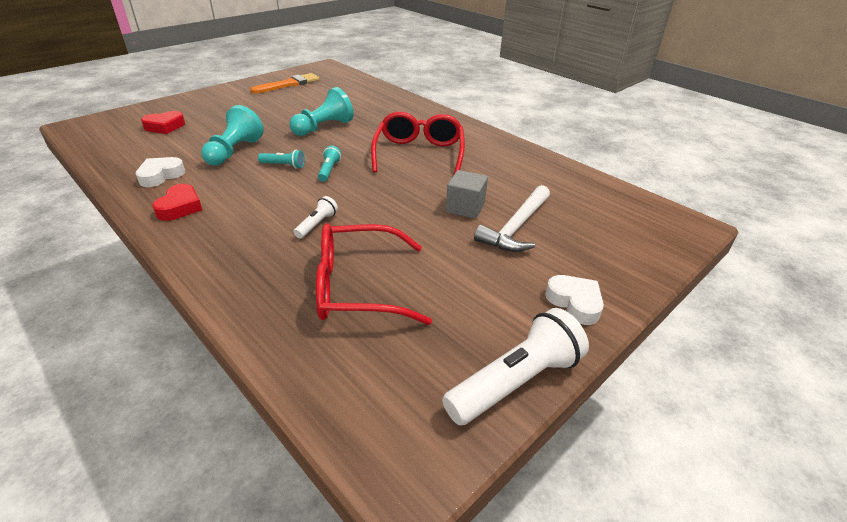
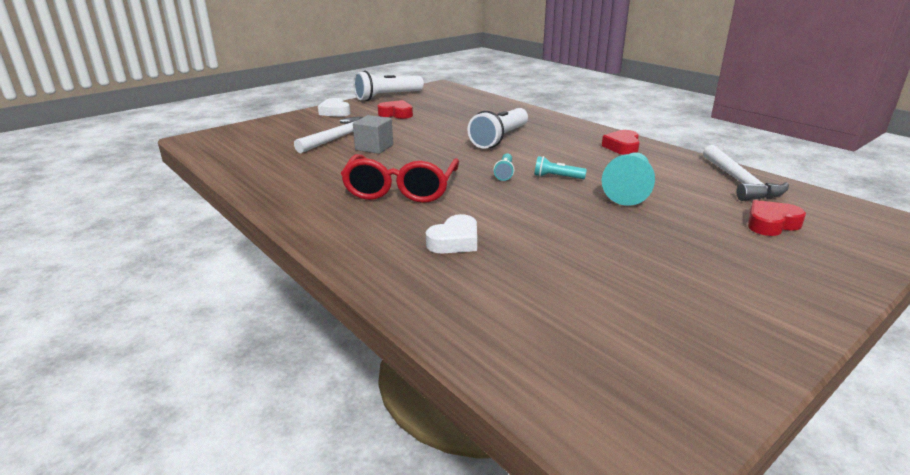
camera: 175 degrees left, 10 degrees down
(128, 159) = (739, 182): none -> white hammer
(161, 175) = (676, 168): white heart -> white heart (455, 241)
(288, 84) = (676, 343): orange brush -> none
(317, 224) = (500, 138): white flashlight -> white flashlight, size x2.02
(323, 127) = (534, 224): turquoise pawn -> none
(359, 287) = (462, 116): red glasses -> none
(468, 295) = (396, 114): none -> red heart

